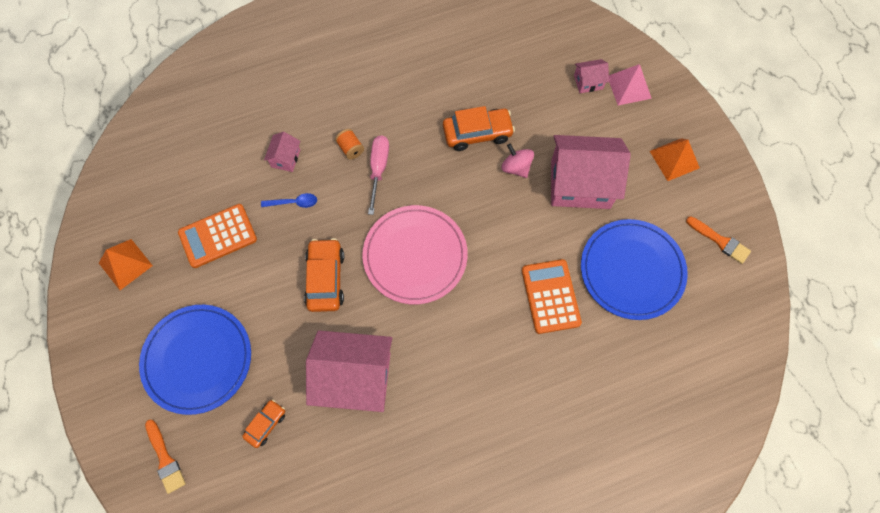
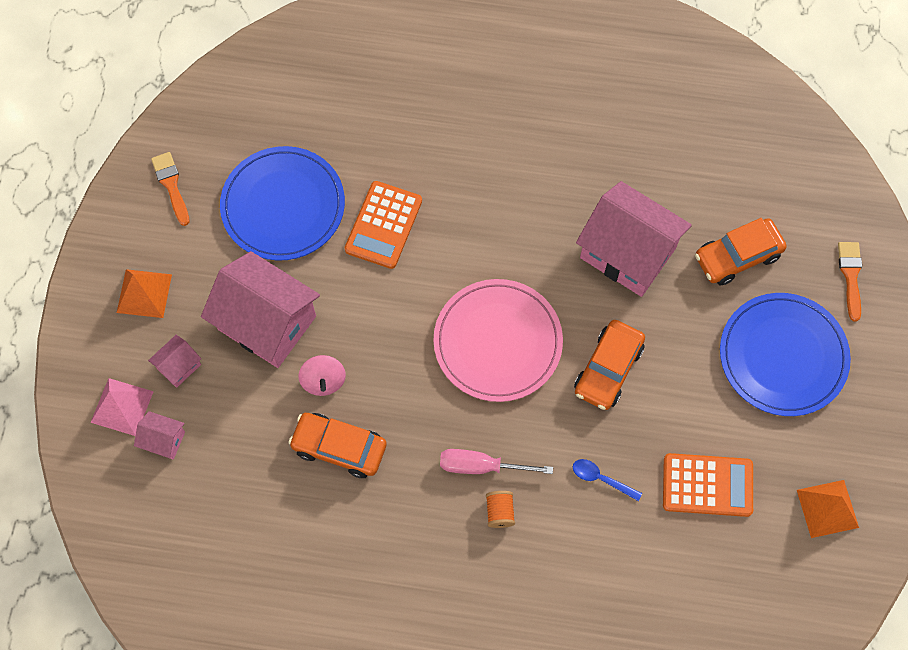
camera: 150 degrees left, 0 degrees up
(265, 424) = (737, 256): orange car -> orange car, size x1.71
(285, 158) = (584, 543): pink house -> pink house (179, 366)
(378, 169) = (481, 466): pink screwdriver -> pink screwdriver turned 60 degrees clockwise

